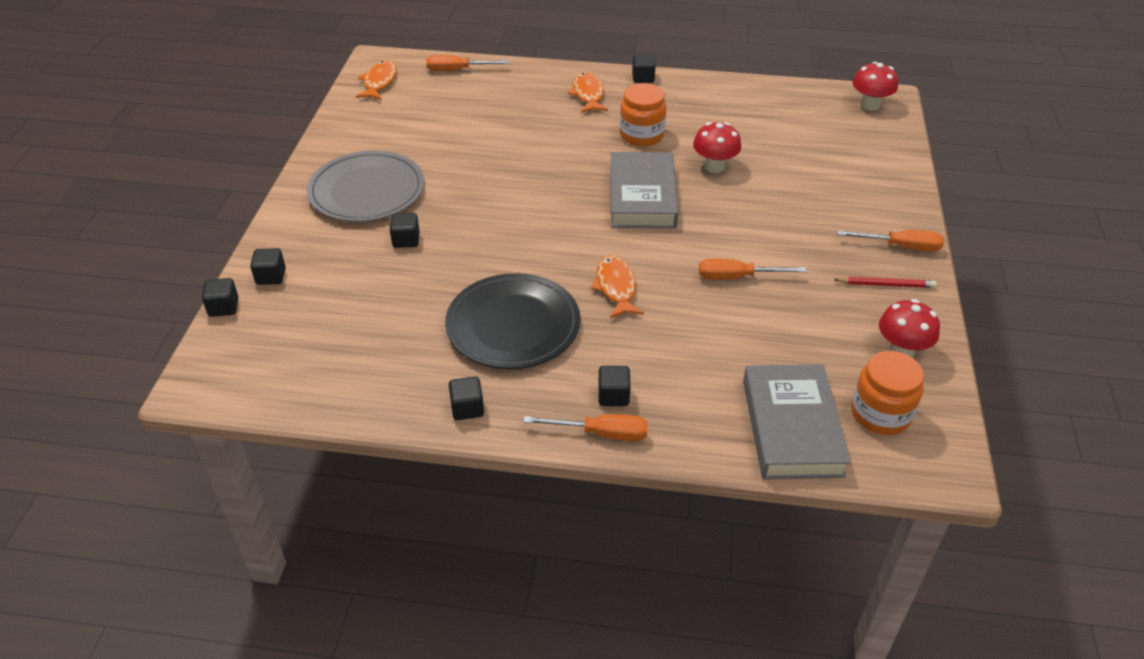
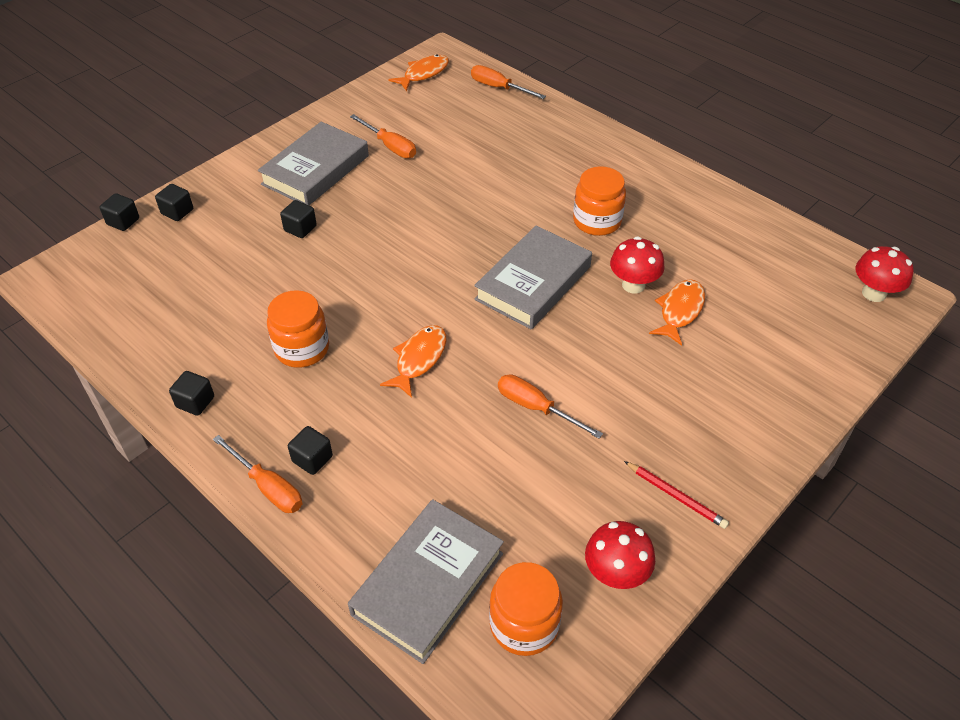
camera: 35 degrees right, 5 degrees up
(367, 191) = (315, 170): grey plate -> grey book
(513, 325) = (302, 348): black plate -> orange jar
(588, 94) = (589, 158): orange fish -> orange fish (679, 311)
(643, 78) = (659, 163): black cube -> none
(901, 247) = (737, 465): orange screwdriver -> orange screwdriver (390, 146)

